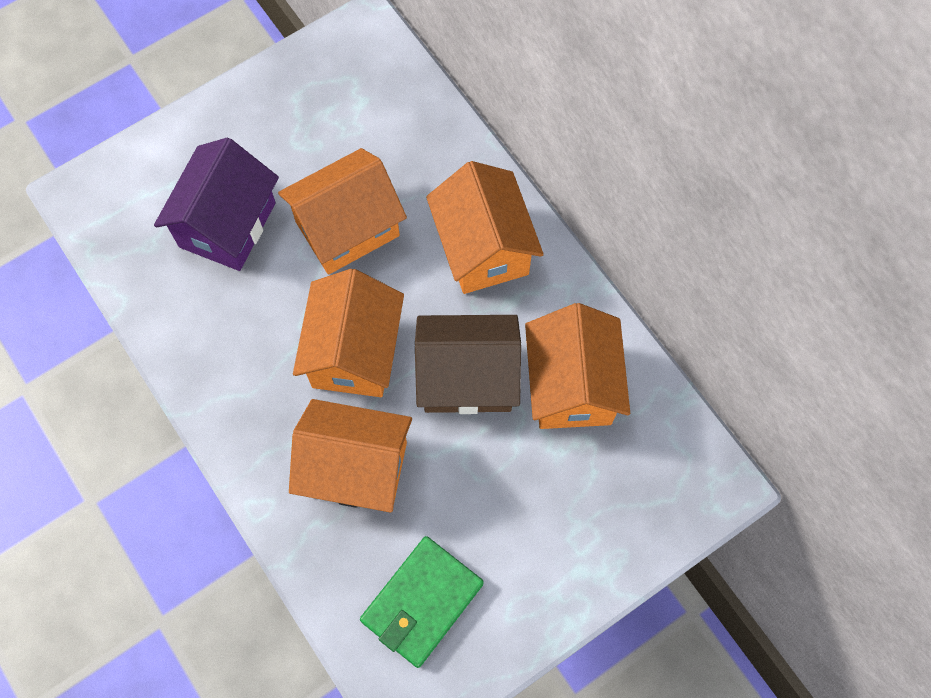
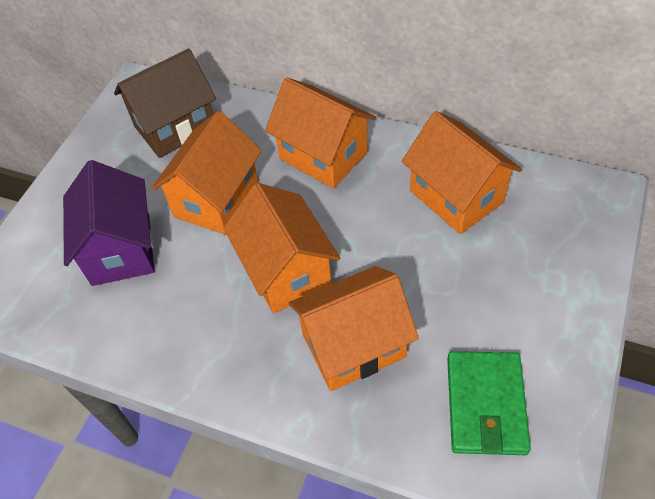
camera: 30 degrees left, 15 degrees down
(467, 378) = (382, 236): brown house -> brown house (175, 127)

